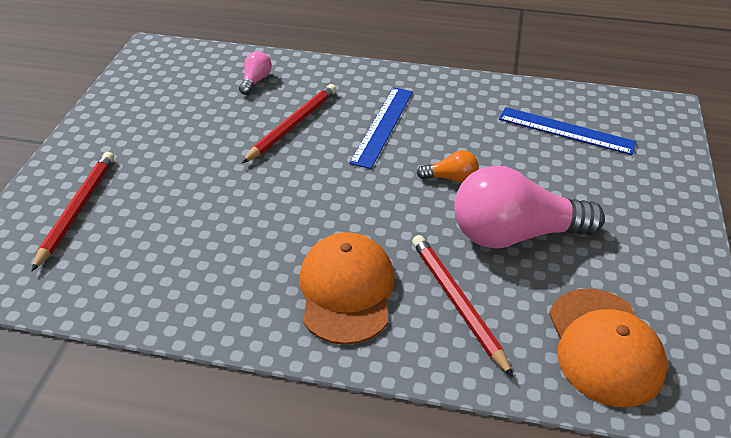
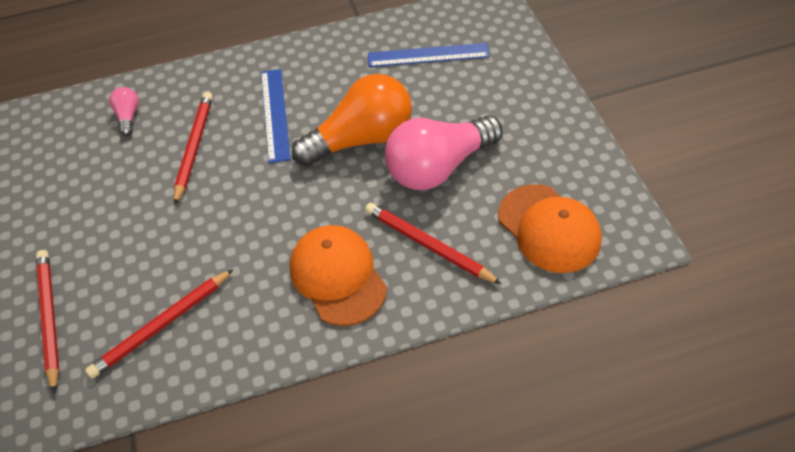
camera: 25 degrees left, 10 degrees up
(160, 258) = (162, 325): none -> red pencil
(451, 178) = (361, 139): orange light bulb -> orange light bulb, size x2.31

